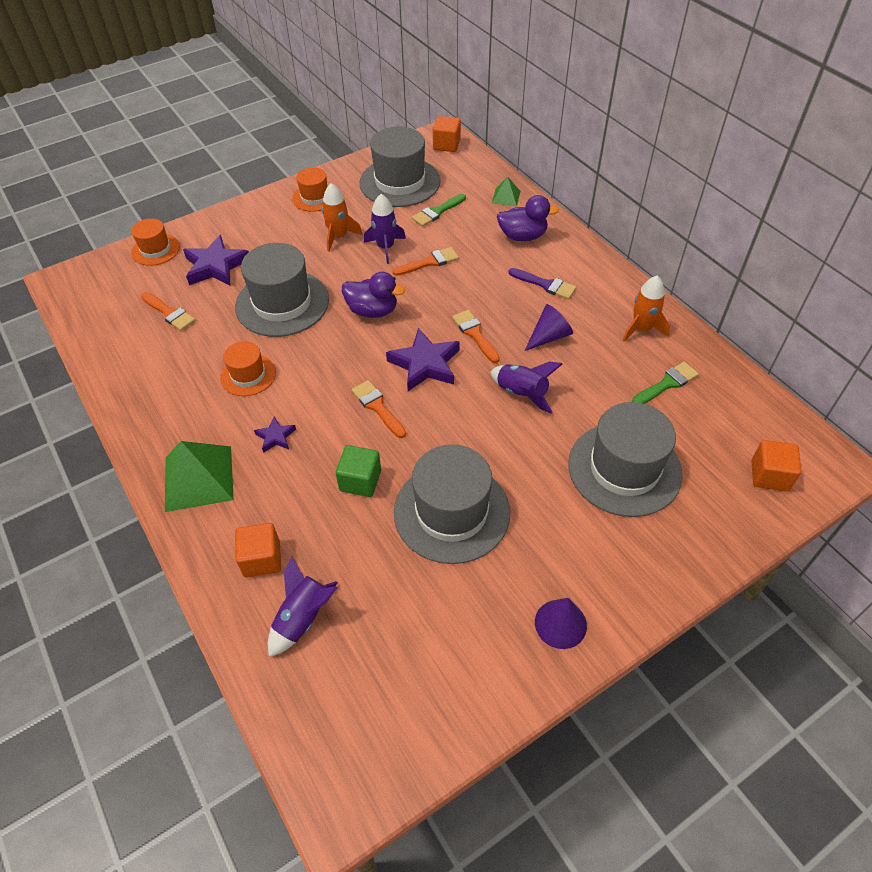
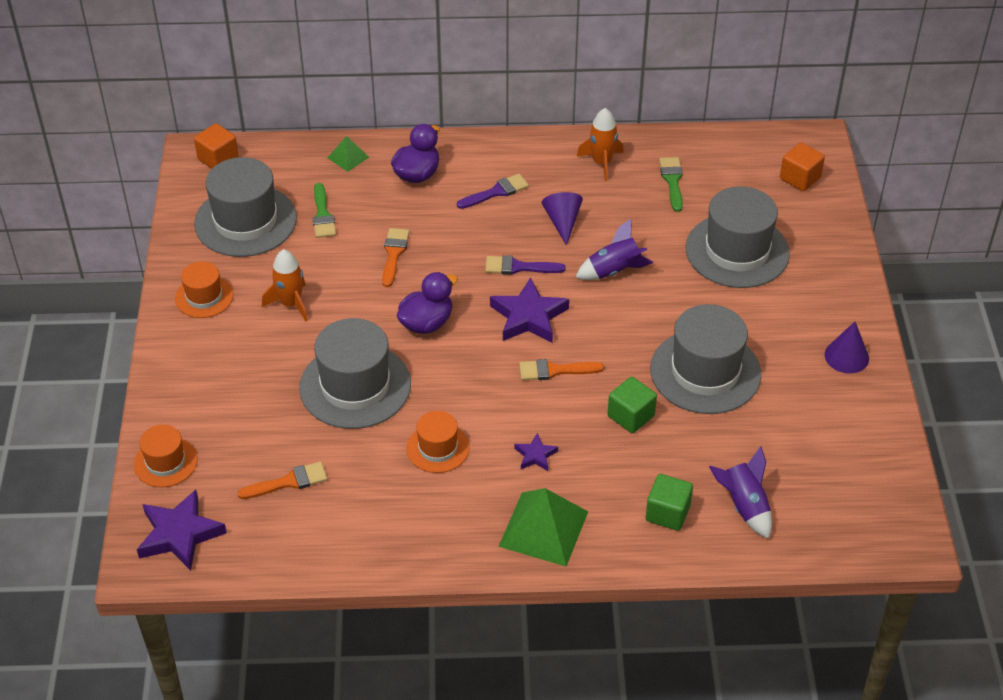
camera: 60 degrees left, 5 degrees down
(216, 266) = (245, 419): purple star -> purple star (180, 534)
(262, 559) = (667, 513): orange cube -> green cube
(385, 247) = (342, 276): purple rocket -> none
(474, 334) = (519, 267): orange brush -> purple brush

